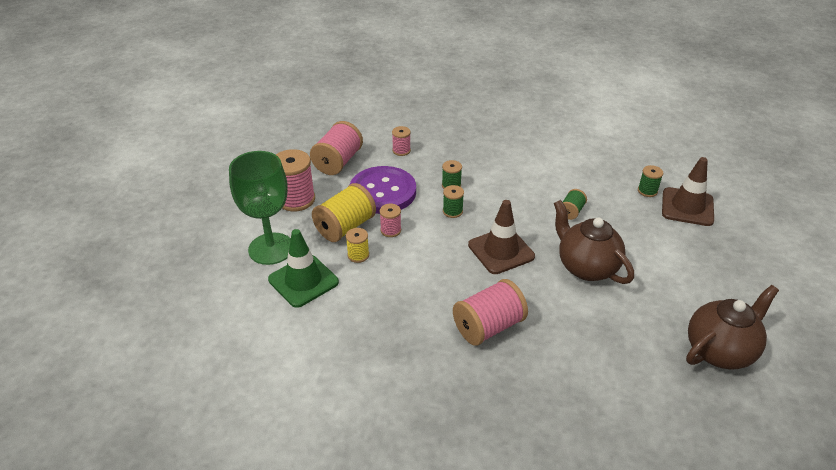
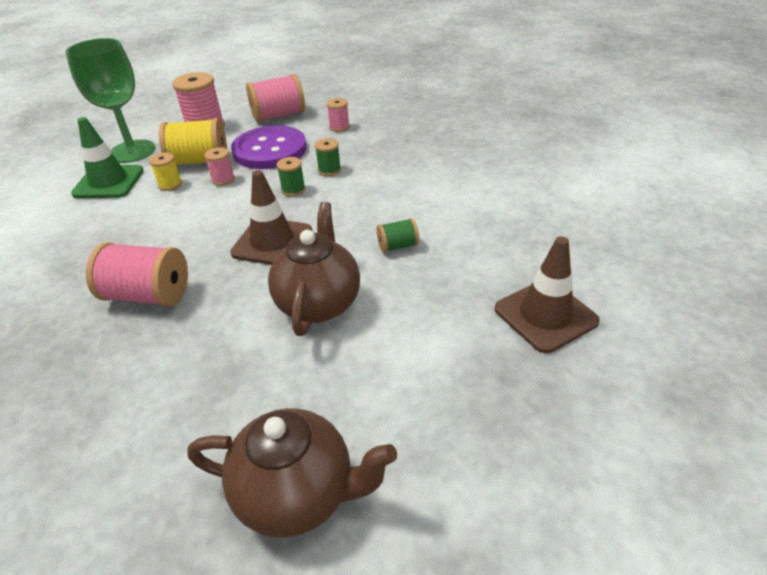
camera: 45 degrees right, 0 degrees up
(647, 191) = (521, 272): green spool -> none

